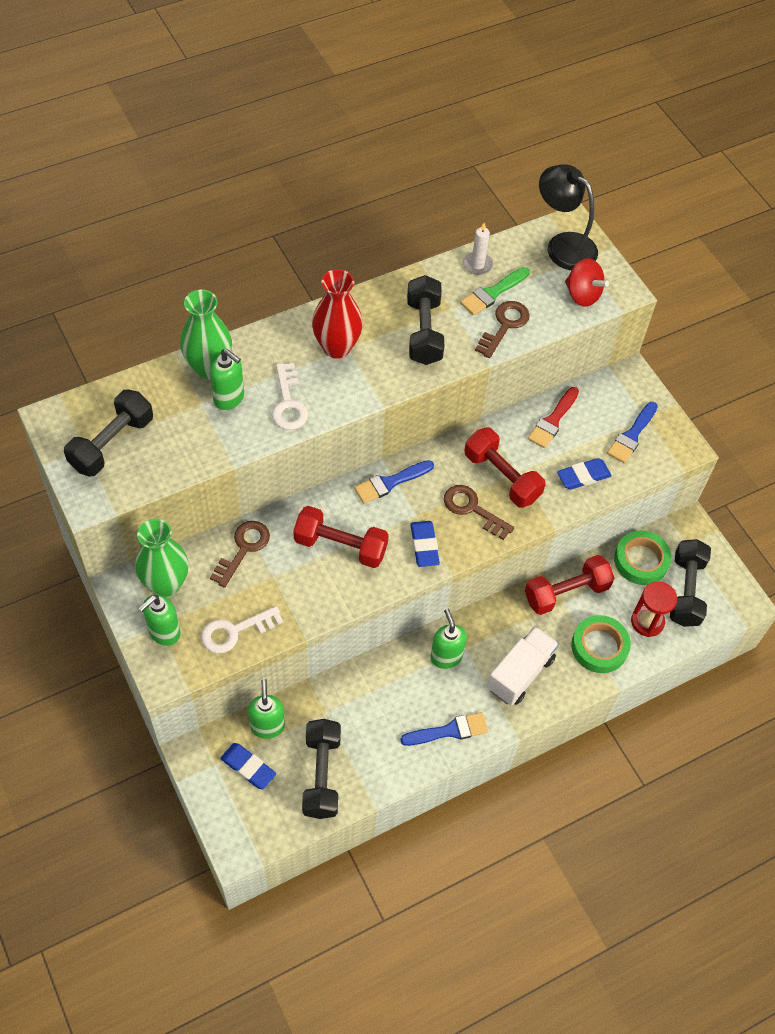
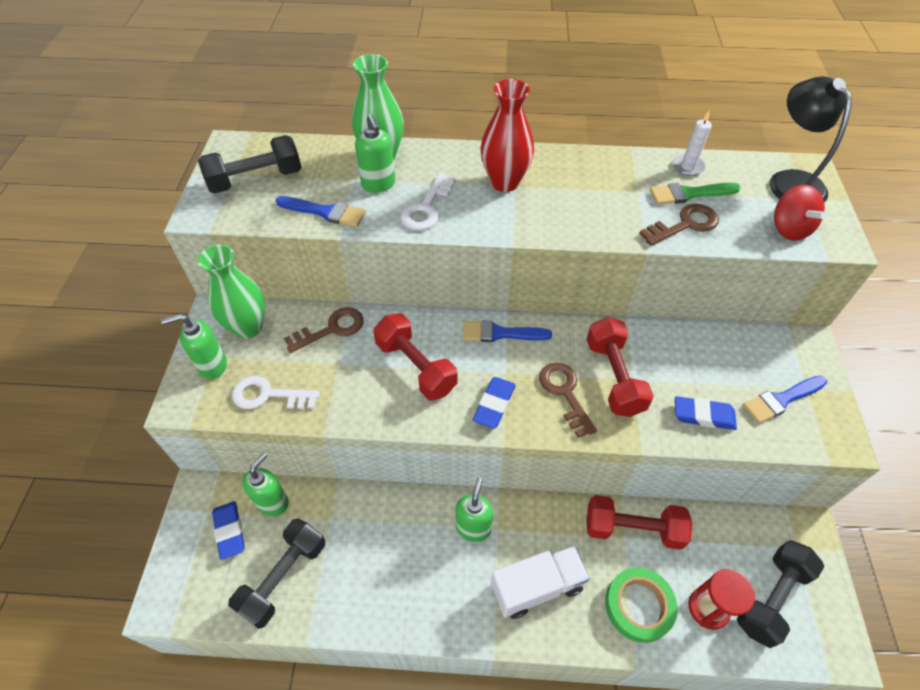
camera: 35 degrees right, 5 degrees down
(424, 331) = (597, 200): black dumbbell -> none
(449, 730) = (429, 605): blue brush -> blue brush (325, 212)
(553, 421) = (698, 349): red brush -> none
(641, 560) = (733, 538): green tape -> none

